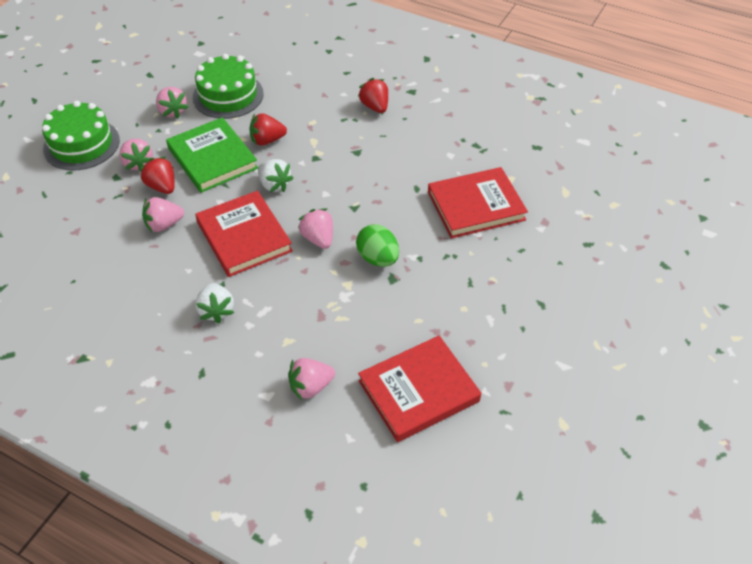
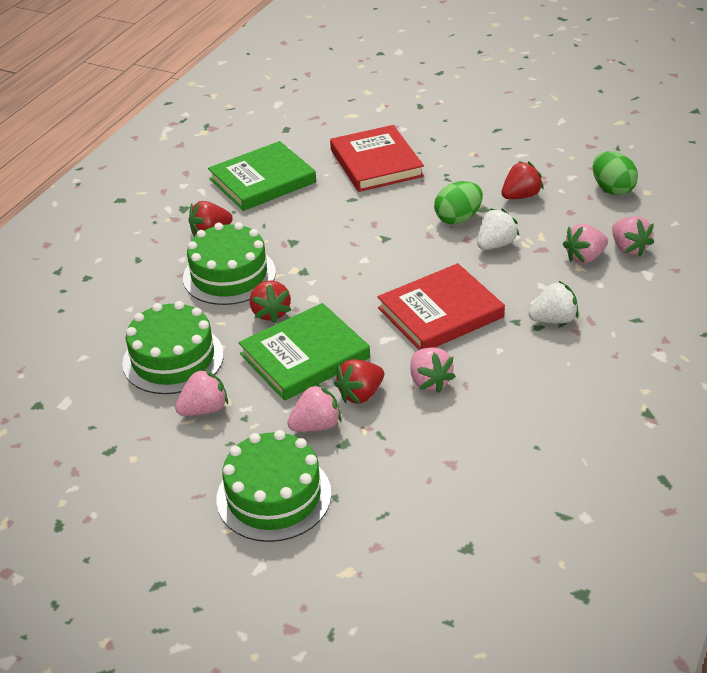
camera: 90 degrees left, 10 degrees down
(274, 185) = (352, 298): white strawberry -> white strawberry (495, 244)
(318, 118) = (229, 275): none -> green cake
(318, 238) = (435, 259): pink strawberry -> pink strawberry (584, 257)
(411, 310) = (520, 196): none -> red strawberry
(418, 391) = (612, 189): red book -> green egg
(449, 133) = (262, 180): none -> green book

